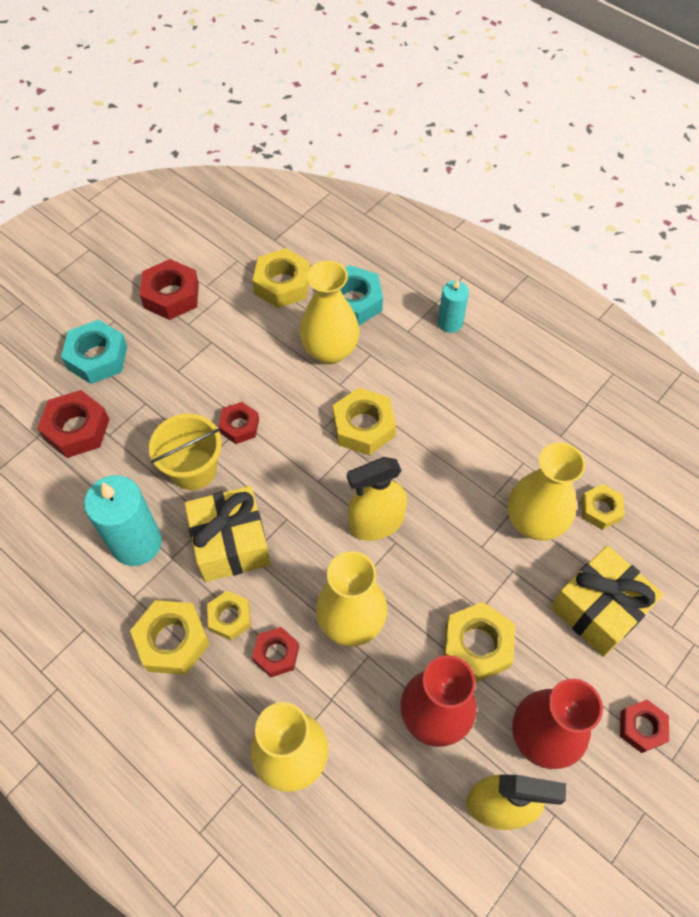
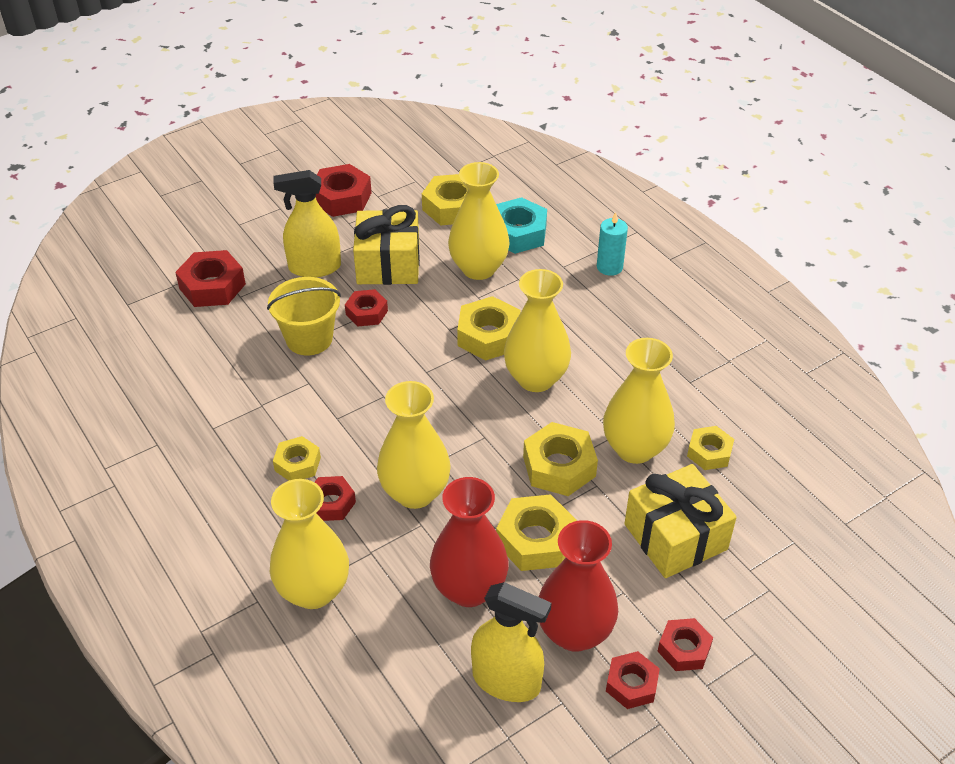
camera: 15 degrees right, 15 degrees down
(97, 357) = (253, 234): turquoise nut -> none
(136, 543) = (232, 386): turquoise candle -> none
(172, 641) = (236, 471): yellow nut -> yellow nut (559, 466)
(231, 543) = (322, 405): yellow gift -> yellow gift (388, 264)
(376, 523) = (471, 417): yellow spray bottle -> yellow spray bottle (314, 267)
(422, 465) = (536, 378): none -> yellow vase
(608, 778) = (631, 684): none -> red nut

